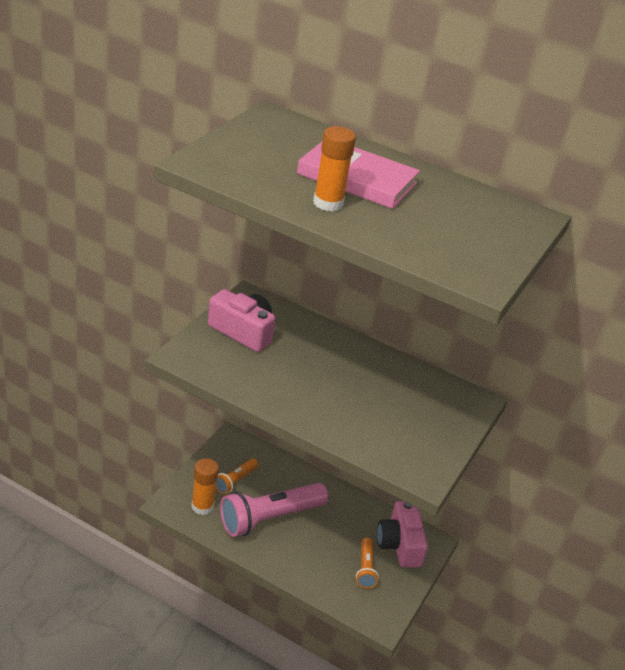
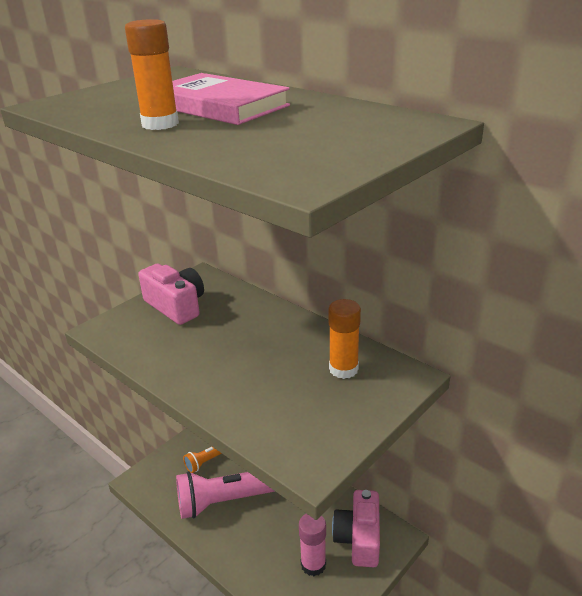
camera: 20 degrees right, 5 degrees down
(202, 506) = (167, 484): orange glue stick -> orange glue stick (343, 369)
(365, 569) = (313, 564): orange flashlight -> pink glue stick

